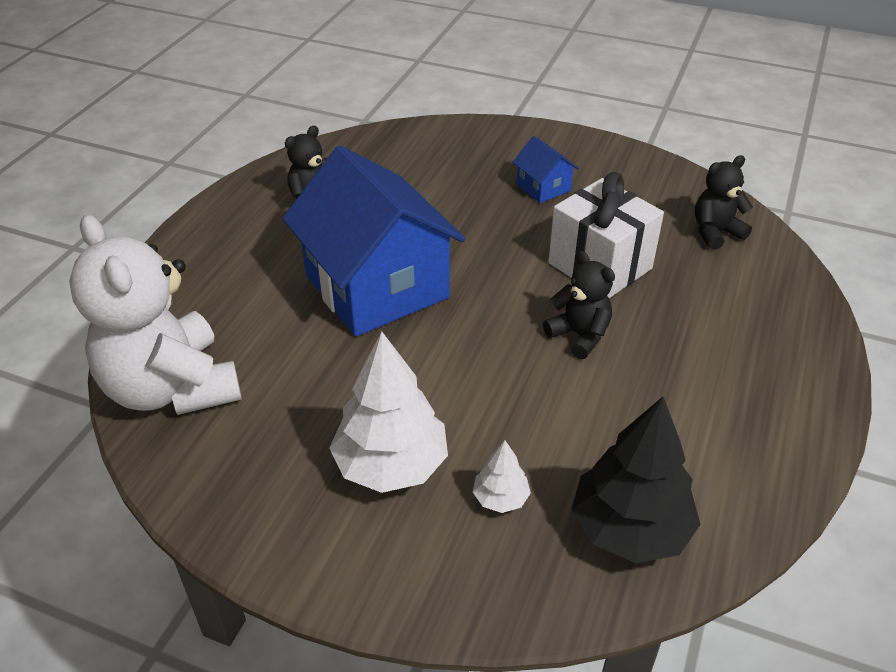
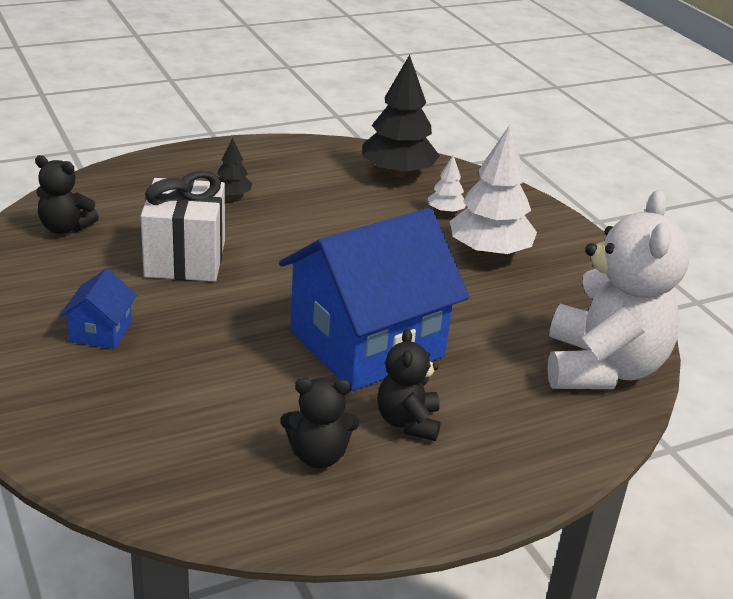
camera: 140 degrees left, 10 degrees down
(377, 287) = (367, 344): blue house -> blue house turned 45 degrees clockwise
(579, 335) = (278, 238): black teddy bear -> black teddy bear (408, 422)
(693, 353) = (232, 195): none -> black tree

